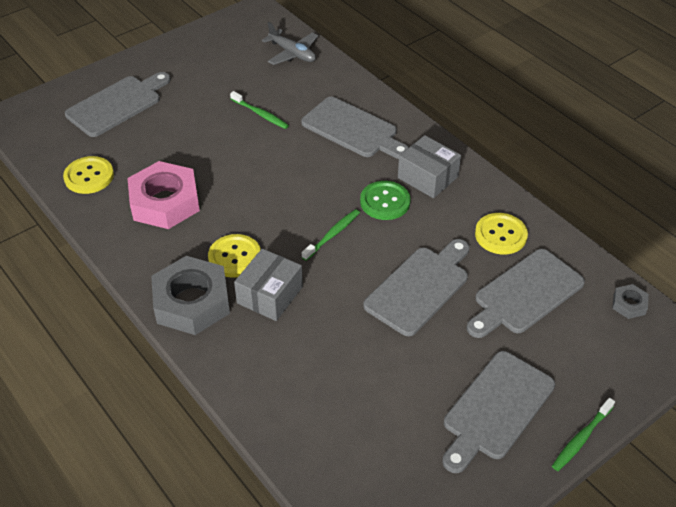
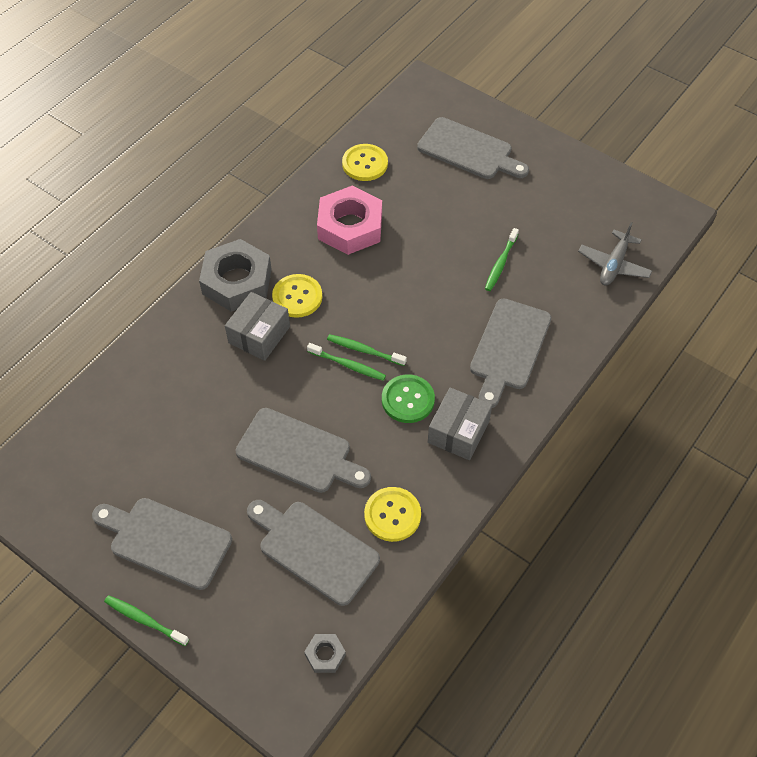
camera: 75 degrees right, 10 degrees up
(270, 295) = (259, 335): grey box -> grey box turned 75 degrees counterclockwise
(320, 220) = (364, 350): none -> green toothbrush

